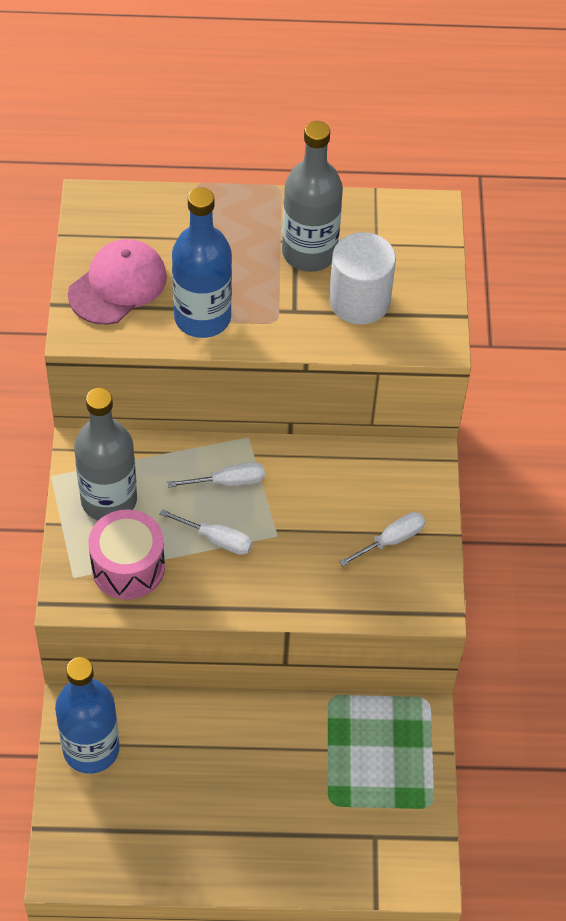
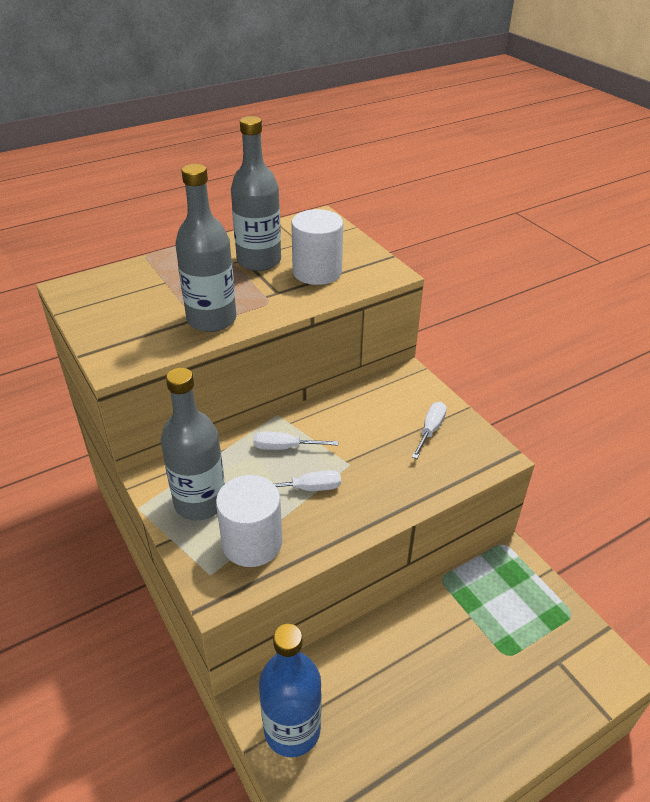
camera: 30 degrees left, 15 degrees down
(118, 285) = (127, 325): pink cap -> none
(128, 567) = (252, 542): pink drum -> white cylinder
(202, 317) = (211, 319): blue bottle -> grey bottle
(228, 482) = (285, 447): white screwdriver -> white screwdriver turned 135 degrees counterclockwise

